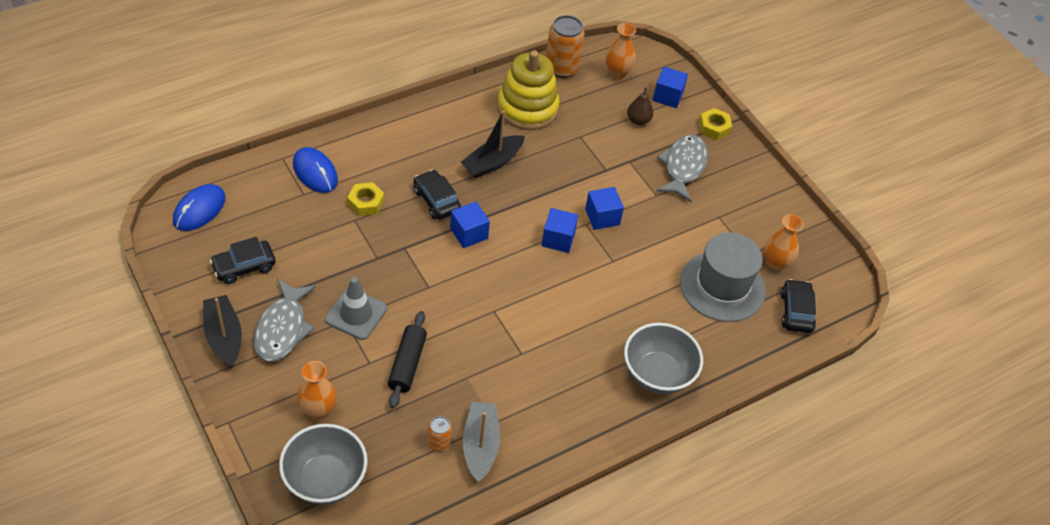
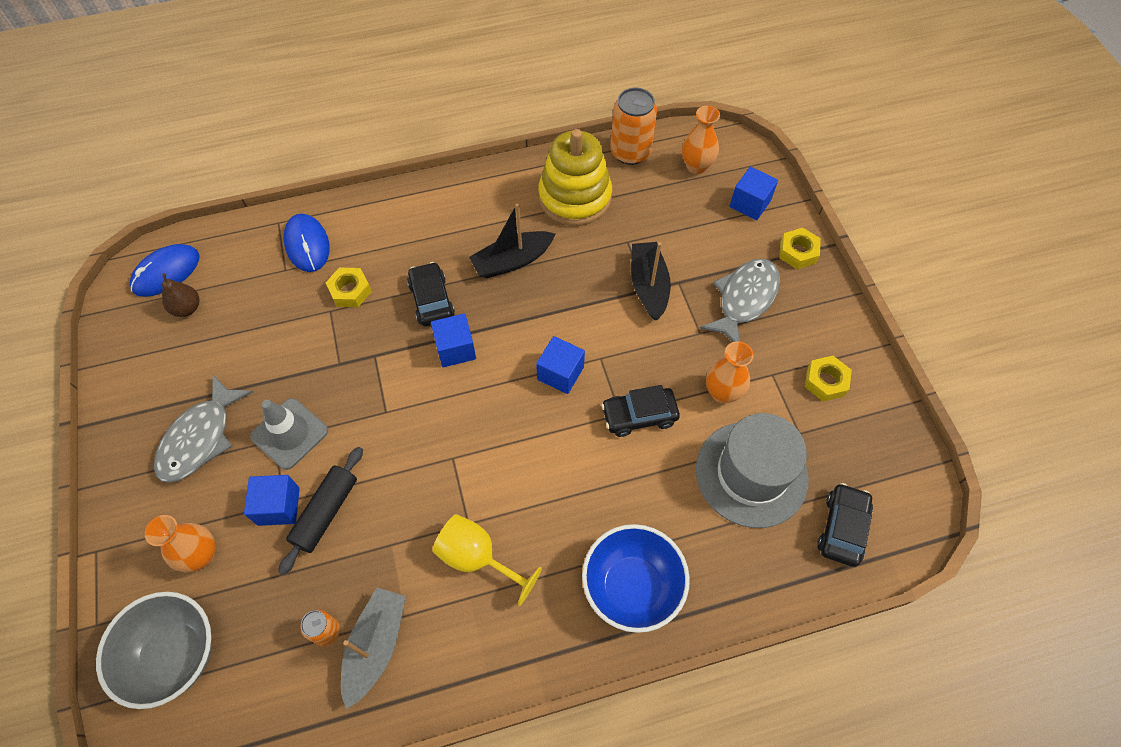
camera: 20 degrees right, 10 degrees up
(224, 337) = (132, 437): black boat -> black boat (648, 286)
(244, 267) = (187, 351): black car -> black car (639, 415)
(537, 375) = (477, 558): none -> yellow goblet
(602, 217) = (623, 352): blue cube -> blue cube (278, 506)
(638, 120) = (704, 230): brown pear -> brown pear (187, 308)
(657, 374) = (631, 587): grey bowl -> blue bowl
(759, 216) = (825, 381): none -> yellow nut
(775, 263) = (831, 452): orange vase -> orange vase (722, 392)

